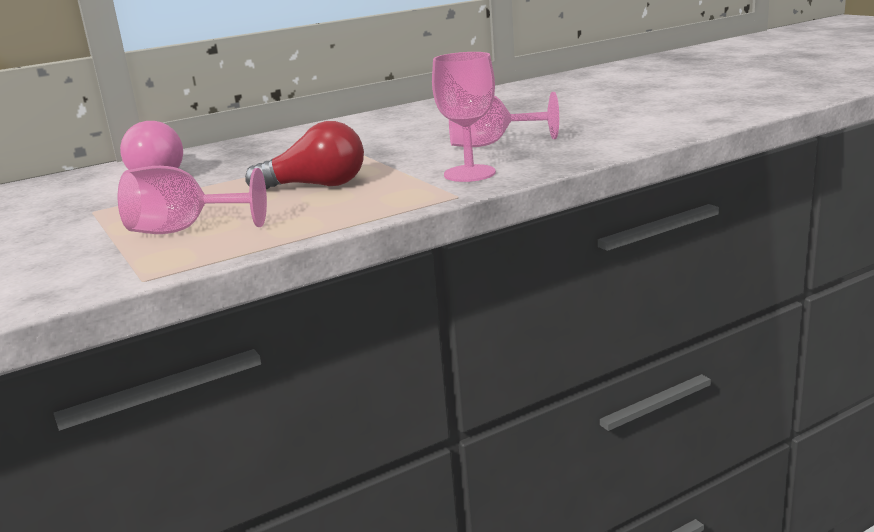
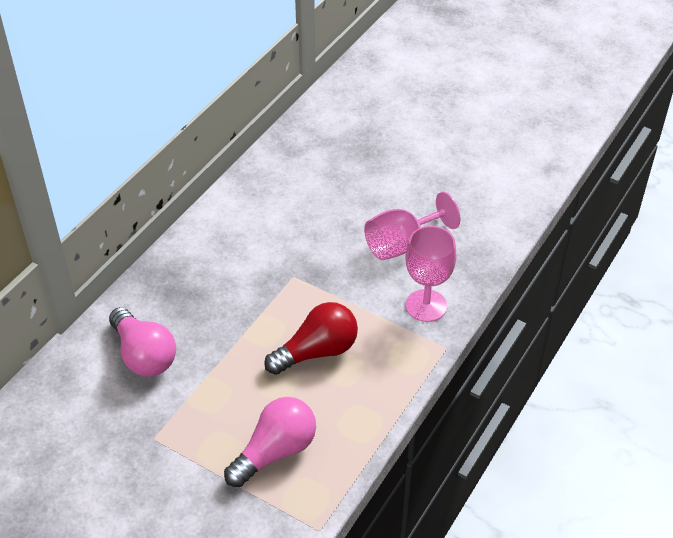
camera: 30 degrees left, 25 degrees up
(183, 230) = (275, 451): pink goblet -> pink light bulb

